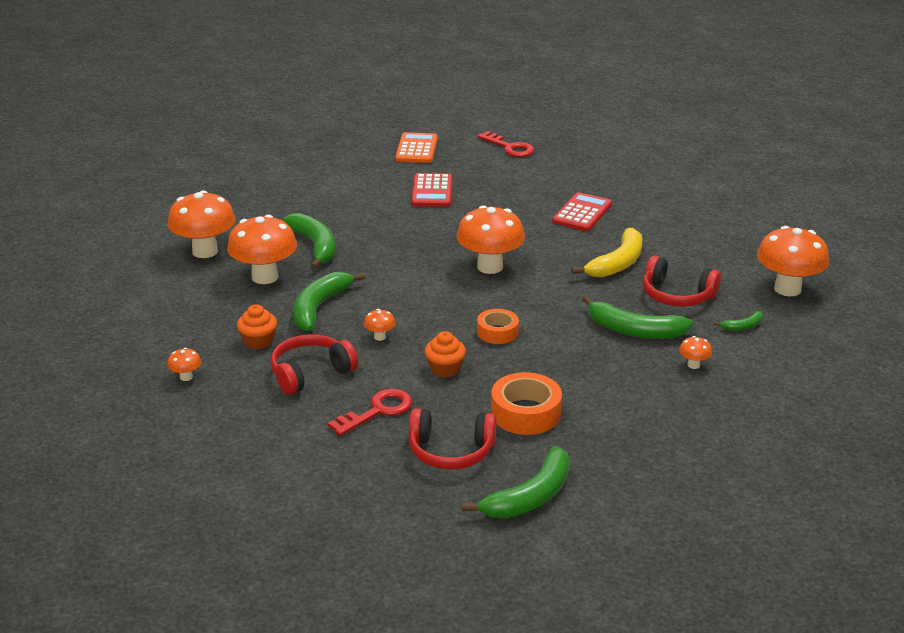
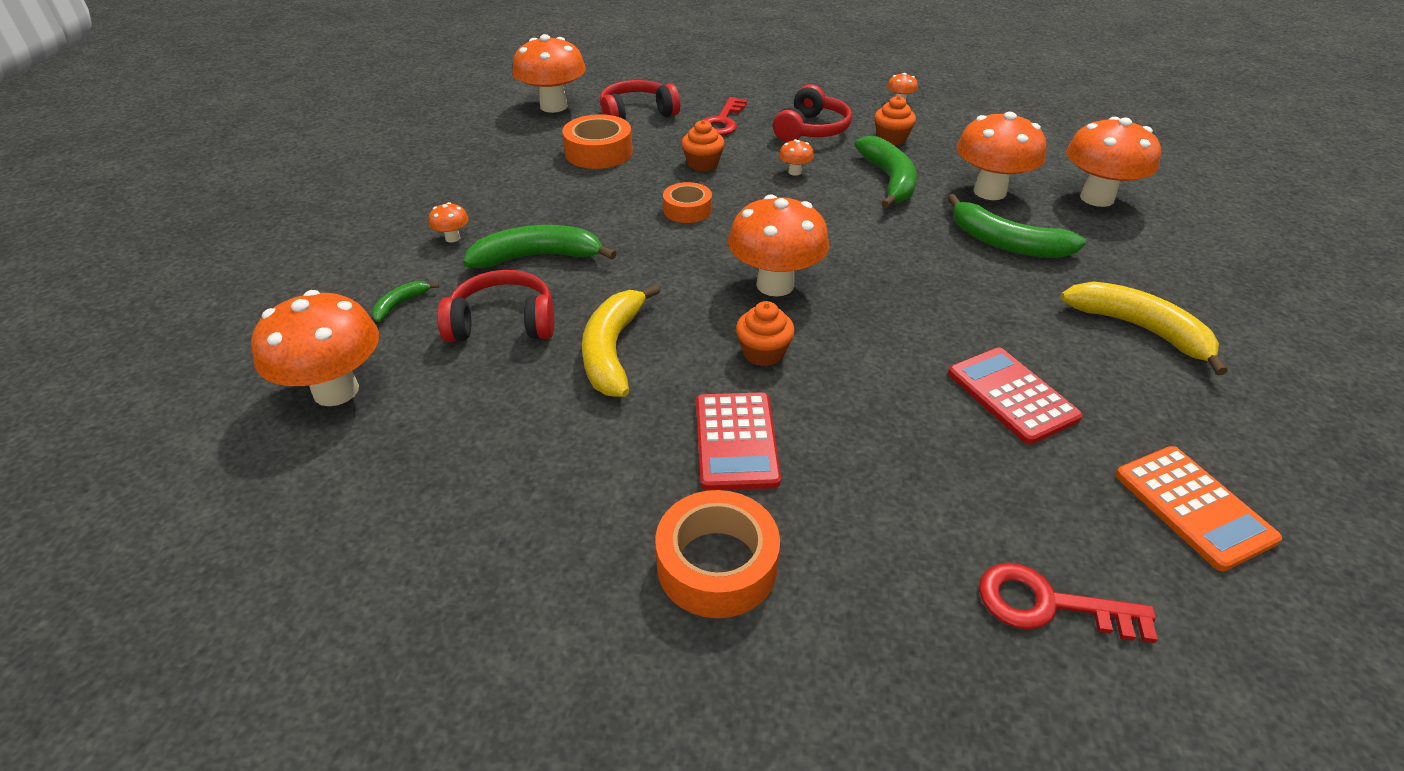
camera: 150 degrees right, 10 degrees up
(324, 193) = (1140, 329): none -> yellow banana
(530, 497) = (553, 106): green banana -> orange mushroom
(533, 239) = (763, 353): none -> orange cupcake
(623, 185) = (717, 564): none -> orange tape

